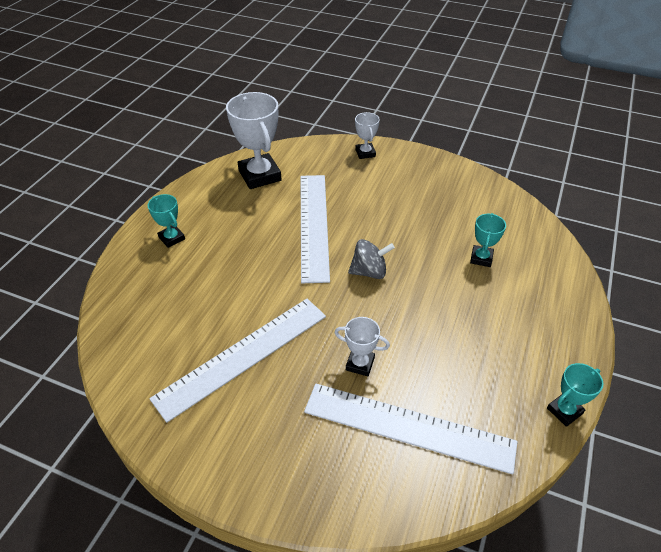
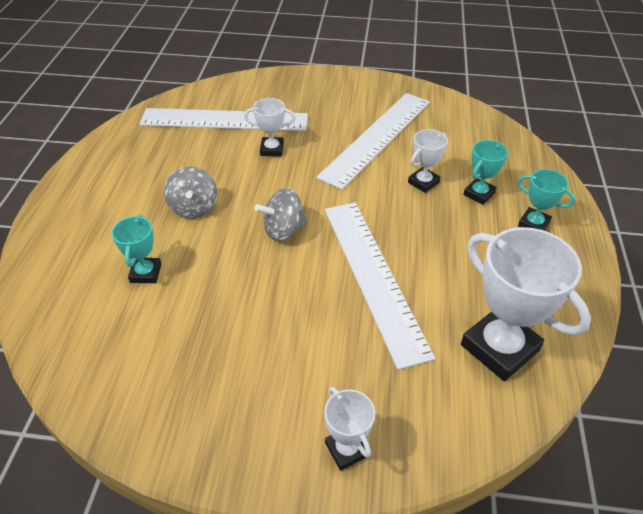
camera: 165 degrees right, 0 degrees up
(230, 292) = (423, 182): none -> white trophy
(445, 308) = (194, 208): none -> grey spinning top
(564, 411) = (93, 149): turquoise trophy -> turquoise trophy (479, 194)

